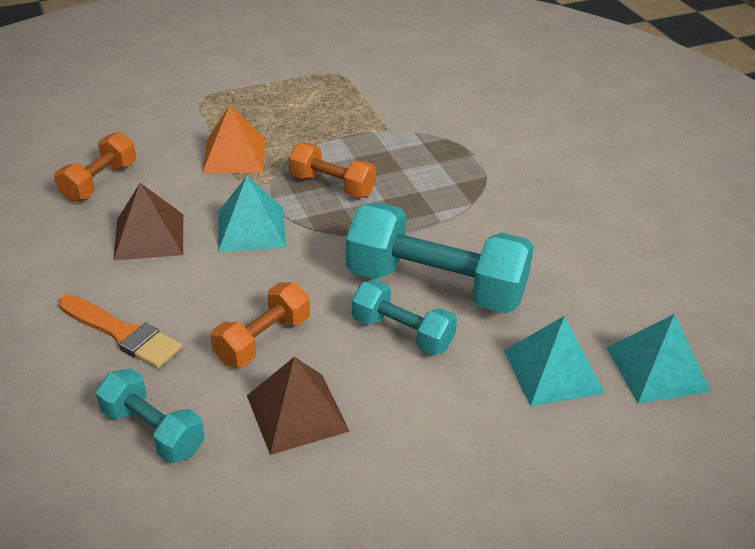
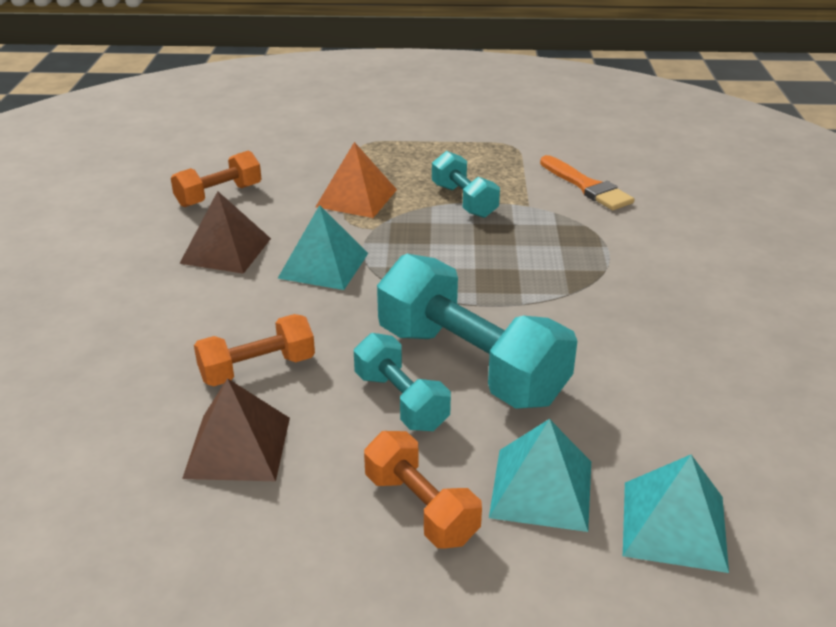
camera: 25 degrees right, 5 degrees down
(122, 334) = (137, 328): orange brush -> orange brush (587, 186)
(153, 431) = (95, 422): turquoise dumbbell -> turquoise dumbbell (464, 201)
(332, 185) = (432, 244): orange dumbbell -> orange dumbbell (420, 508)

